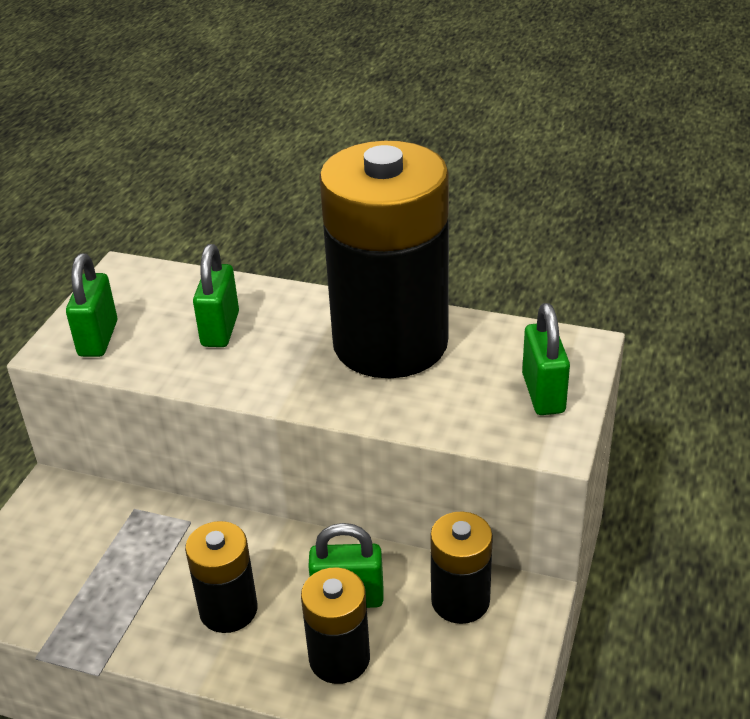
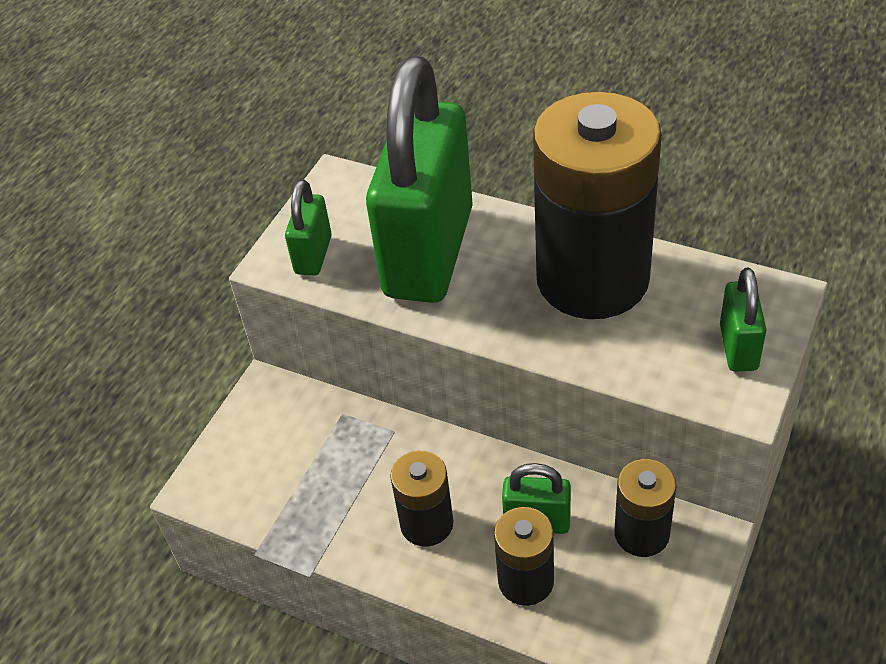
camera: 10 degrees right, 10 degrees up
(220, 329) = (429, 252): green padlock -> green padlock, size x2.39

